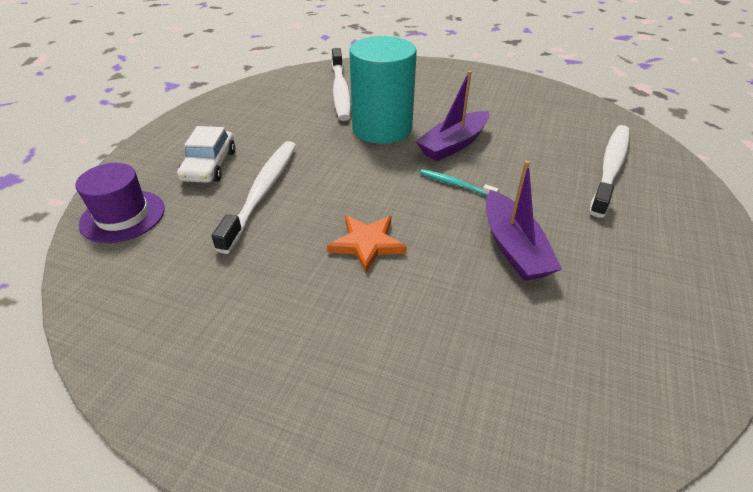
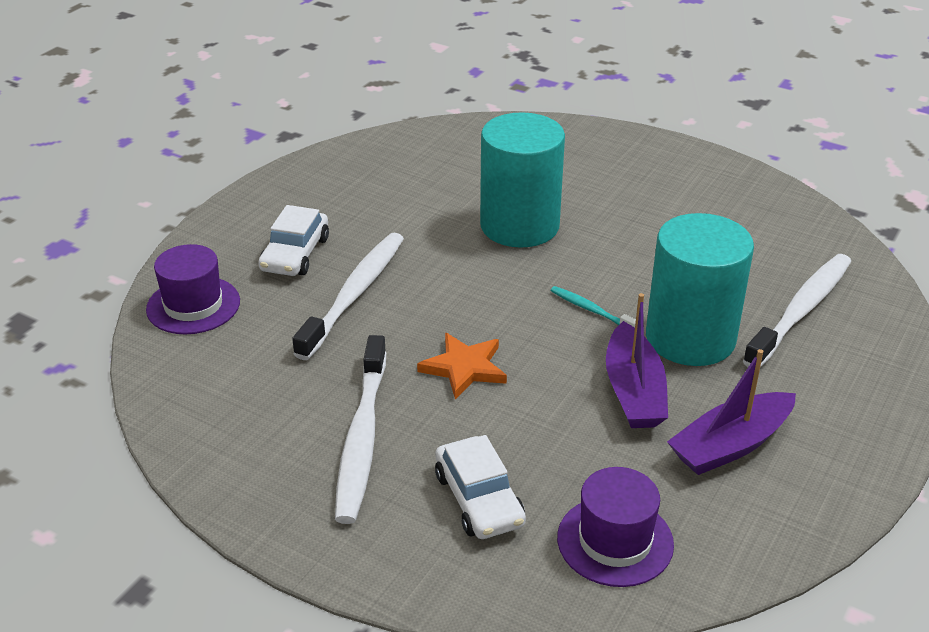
camera: 10 degrees right, 5 degrees down
(340, 90) = (477, 164): white toothbrush -> white toothbrush (362, 437)
(412, 373) = (479, 499): none -> white car
(453, 144) = (606, 257): purple boat -> purple boat (730, 445)
(539, 198) = (690, 338): none -> turquoise cylinder
(554, 400) = (615, 541): none -> purple hat

